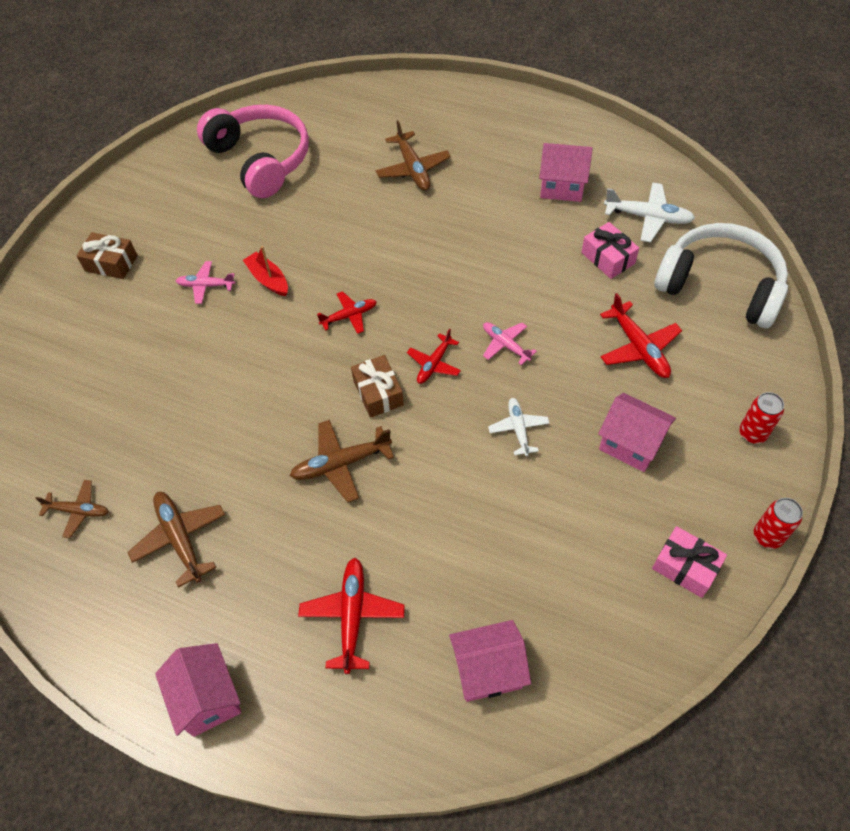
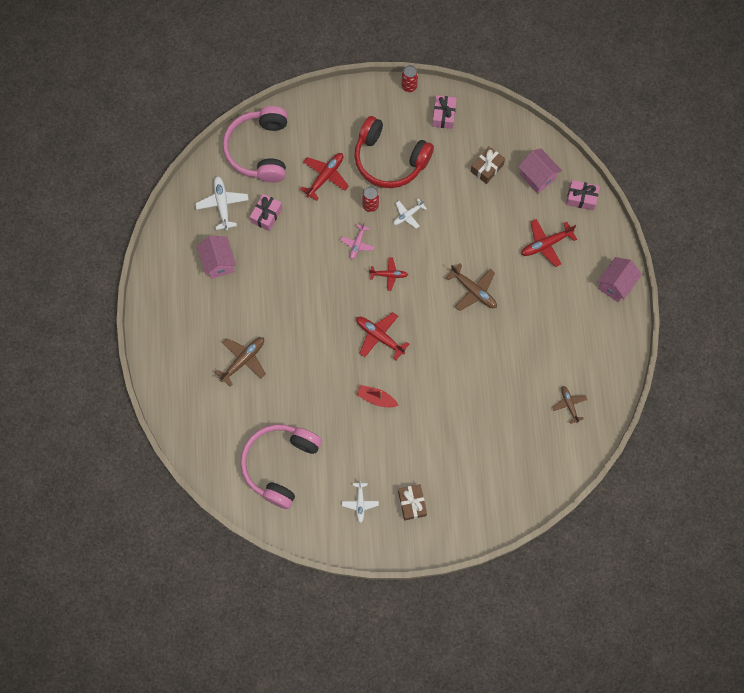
camera: 120 degrees left, 15 degrees up
(156, 214) = (360, 503): none -> white plane
(180, 539) = (554, 344): brown plane -> none
(206, 285) = (399, 432): pink plane -> none
(268, 279) = (376, 398): red boat -> red boat turned 90 degrees clockwise
(349, 316) = (380, 337): red plane -> red plane, size x1.54
(378, 393) = (422, 294): brown gift -> brown gift (487, 168)
(404, 731) = (581, 198): none -> pink gift
(630, 444) = (389, 160): pink house -> red headphones
(720, 285) = (259, 150): white headphones -> pink headphones
(752, 433) = (353, 108): red can -> red can (370, 205)

